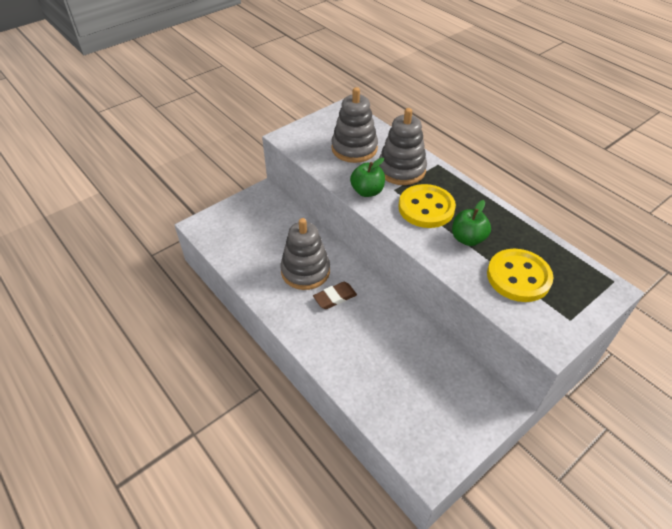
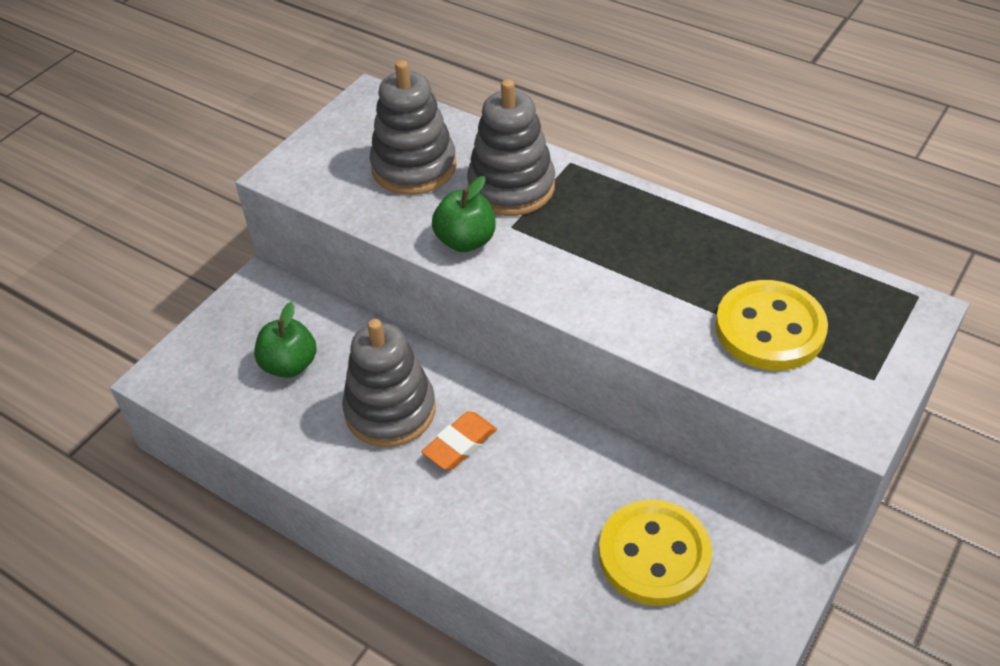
camera: 15 degrees left, 0 degrees up
(335, 297) = (460, 444): brown eraser -> orange eraser
(426, 208) = (578, 246): yellow button -> yellow button (654, 555)
(468, 239) = (666, 283): green apple -> green apple (289, 365)

